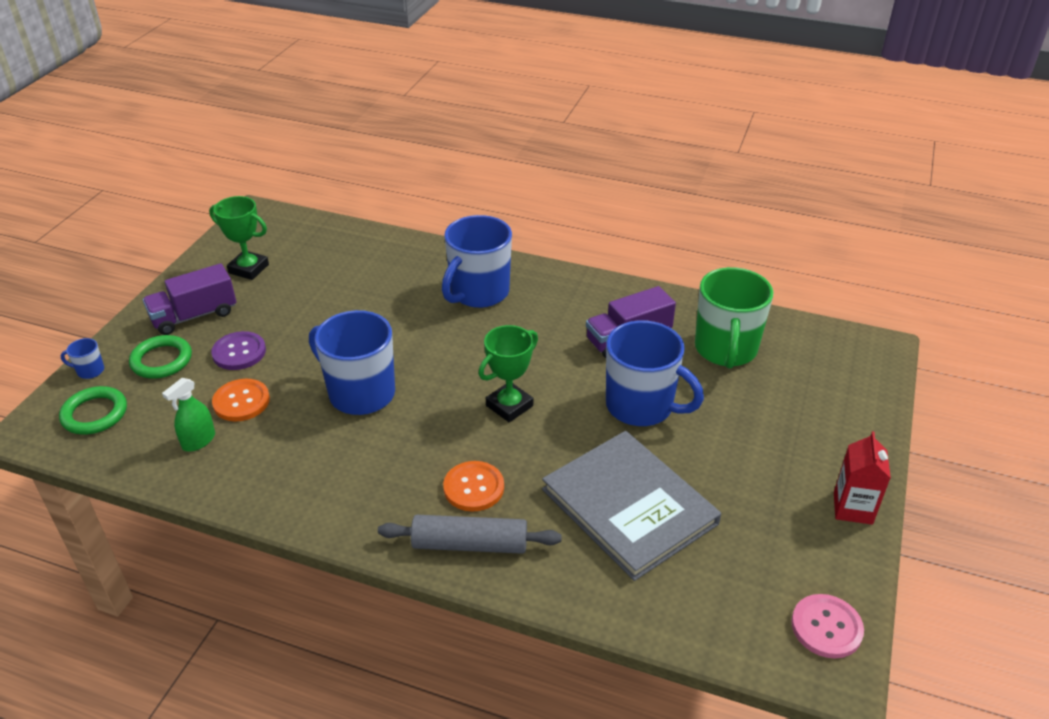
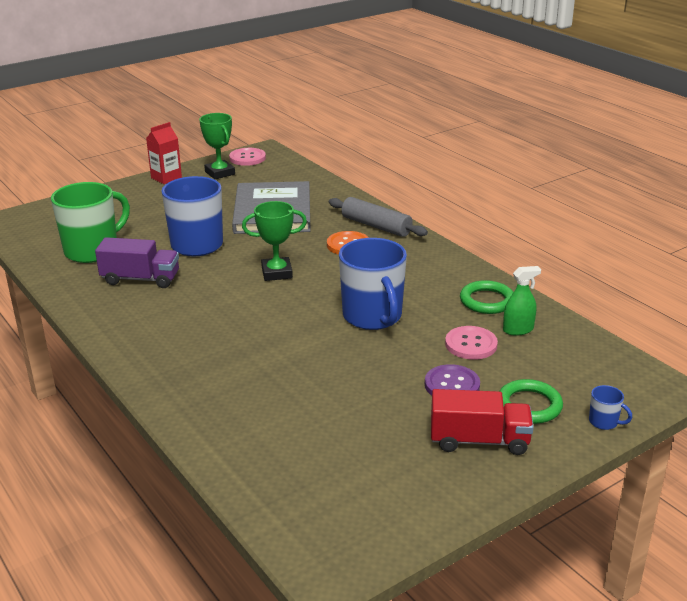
camera: 145 degrees left, 10 degrees down
(95, 414) = (603, 380): green ring -> green ring (487, 301)
(194, 316) = (479, 440): purple truck -> red truck
(241, 401) = (471, 344): orange button -> pink button
(249, 269) = (390, 477): green trophy -> green trophy (220, 173)
(478, 293) = (197, 354): blue mug -> none

